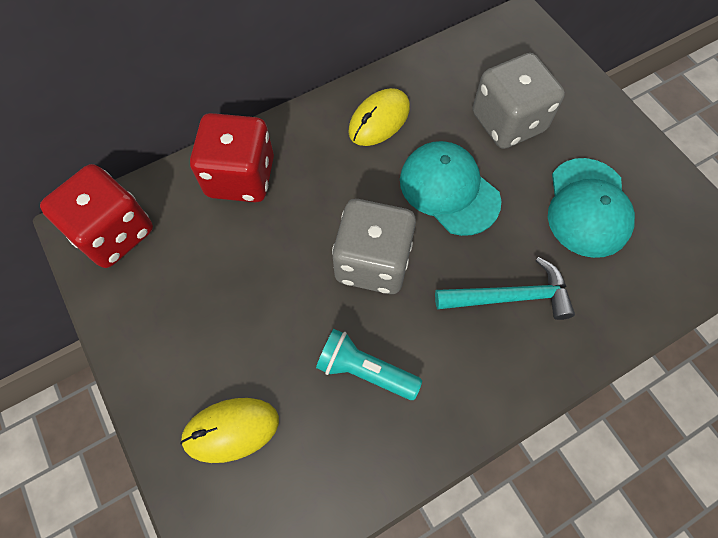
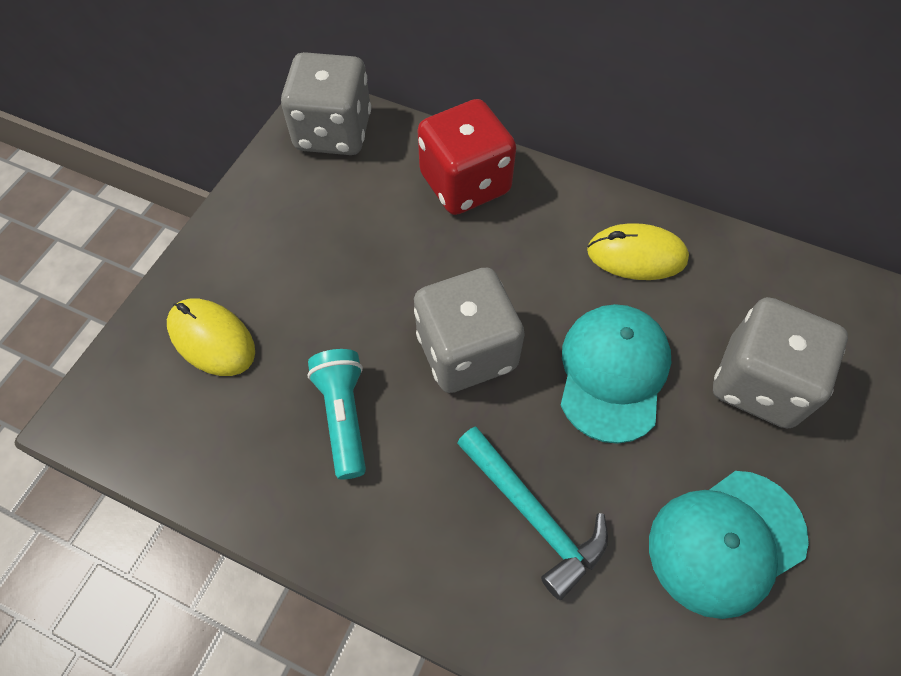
camera: 55 degrees right, 5 degrees down
(114, 233) = (333, 132): red dice -> grey dice

